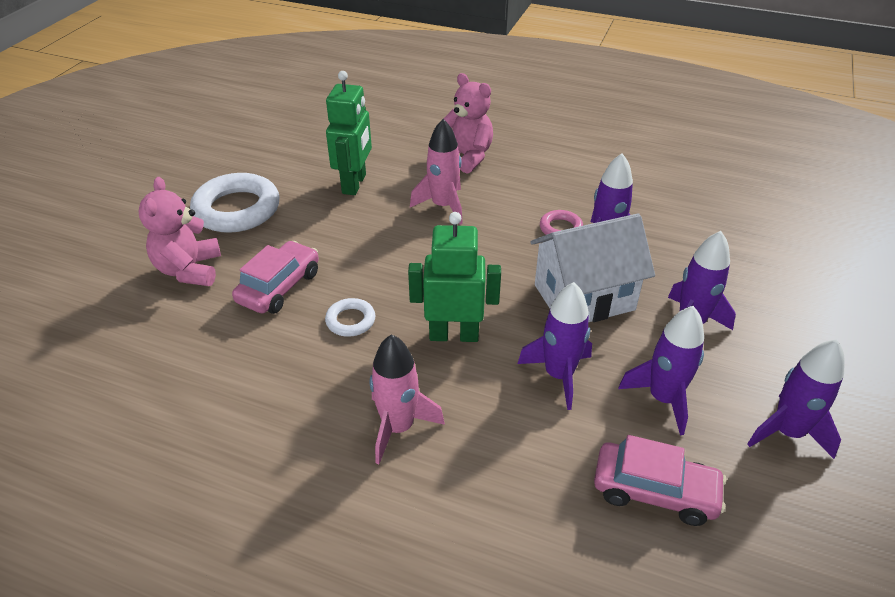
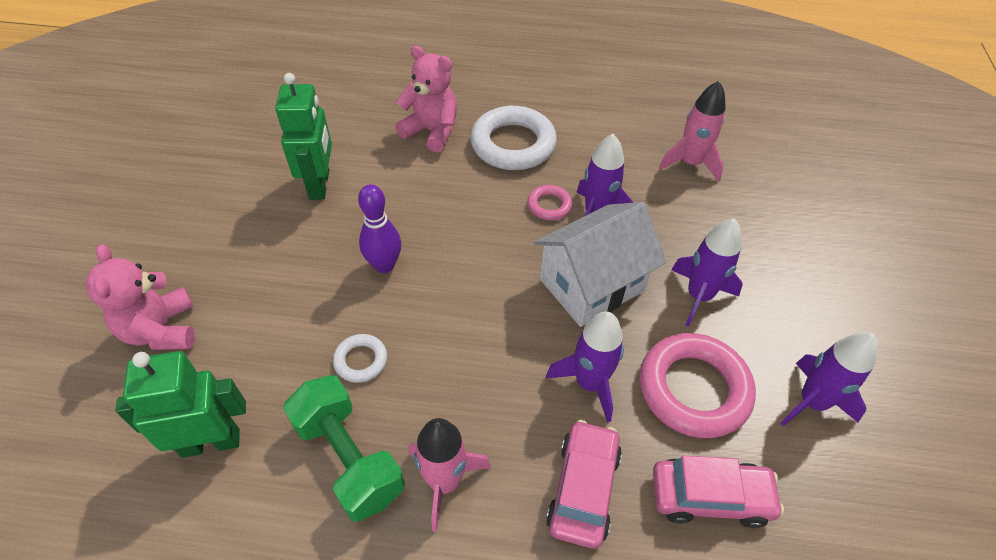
camera: 15 degrees left, 10 degrees up
(237, 209) = (195, 240): white ring -> white ring (513, 144)
(279, 287) = (271, 333): pink car -> pink car (583, 488)
(318, 393) = (349, 458): none -> green dumbbell
(393, 252) = (384, 265): none -> purple bowling pin
(443, 206) = (422, 198): pink rocket -> pink rocket (690, 163)
(454, 335) = (473, 356): green robot -> green robot (211, 442)
(663, 399) = (693, 389): purple rocket -> pink ring

